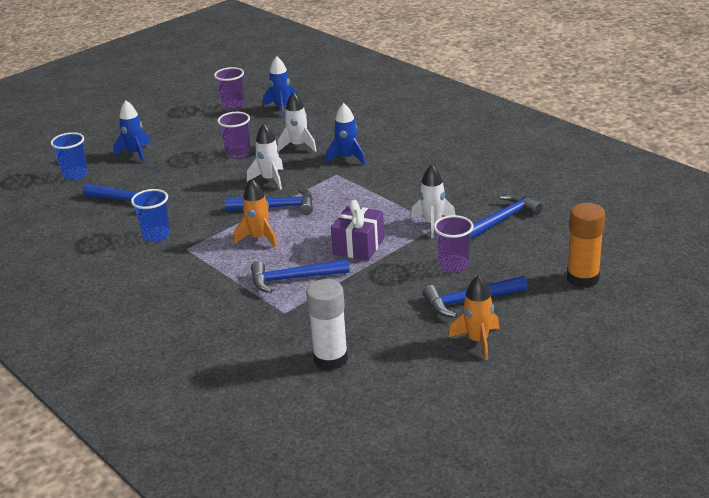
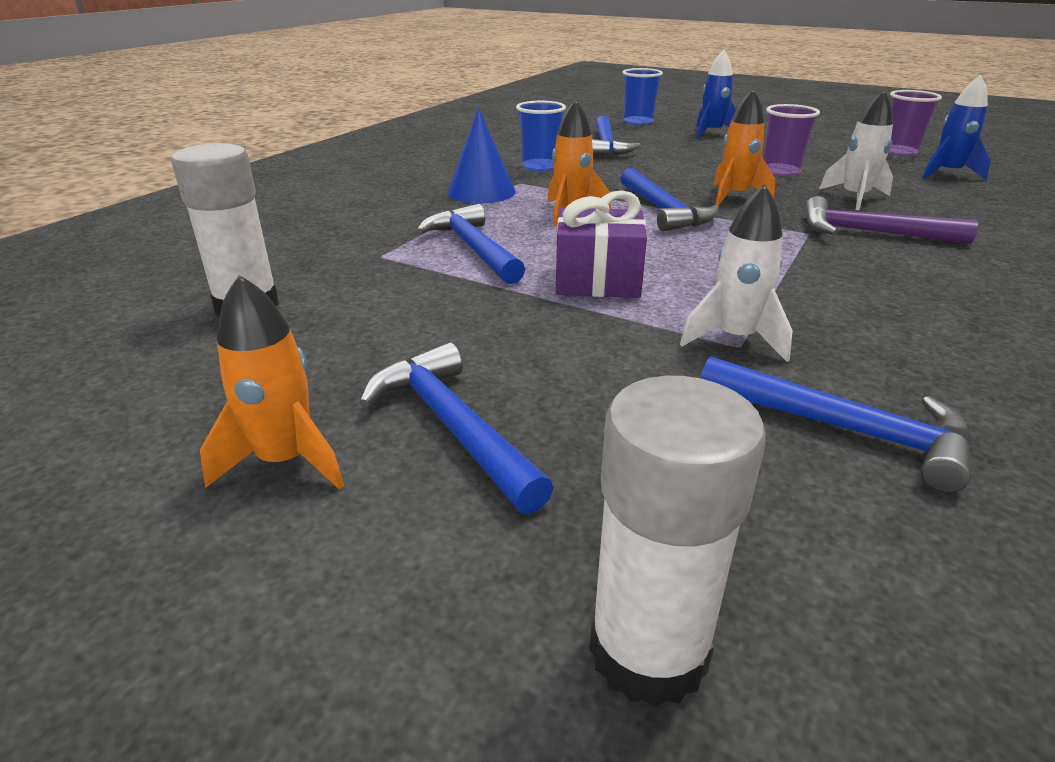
camera: 70 degrees right, 0 degrees up
(194, 266) = (481, 192): none -> blue cone
(270, 179) = (735, 196): white rocket -> orange rocket
(347, 158) = (870, 233): blue rocket -> purple hammer
(453, 265) = (591, 385): purple cup -> none
(582, 278) = (648, 651): orange glue stick -> white glue stick

